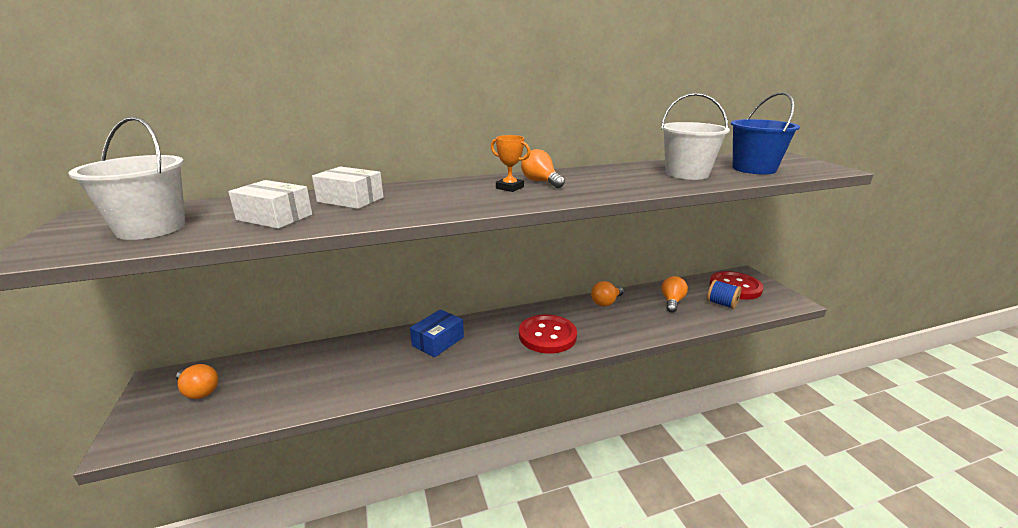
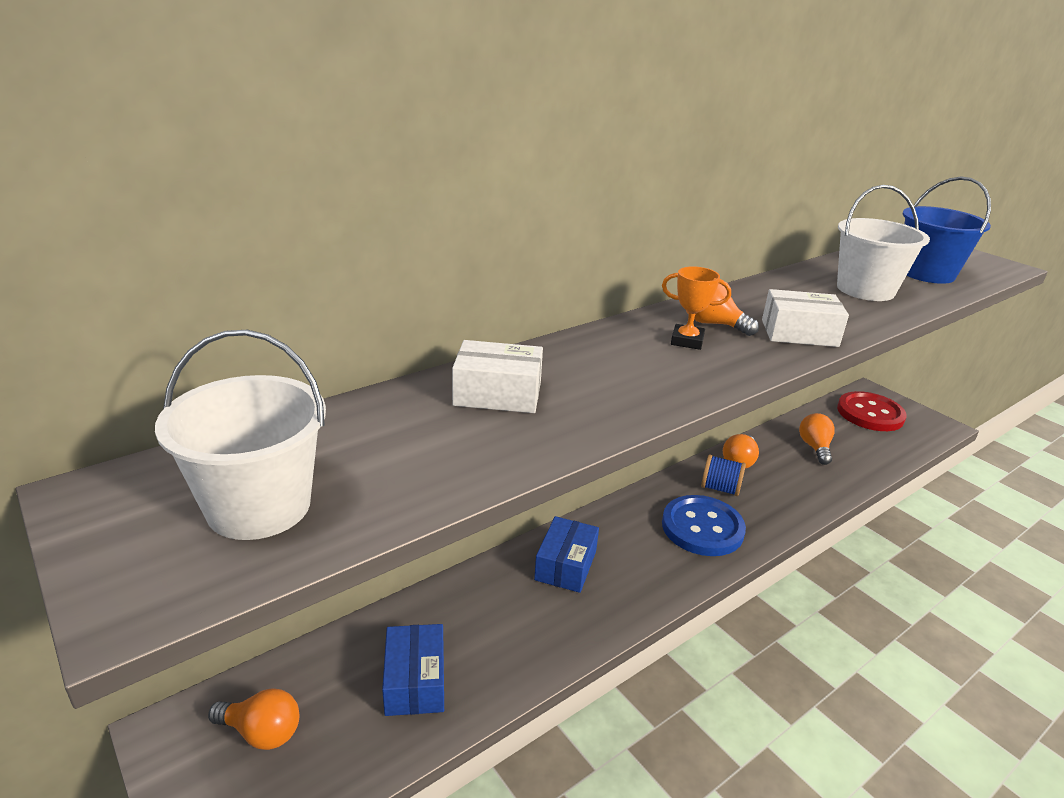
camera: 20 degrees left, 5 degrees up
(274, 217) = (432, 450): white box -> white box (799, 333)
(298, 384) = (415, 681): none -> blue box
(547, 335) = (702, 528): red button -> blue button
(721, 304) = (870, 442): blue spool -> blue spool (720, 488)

